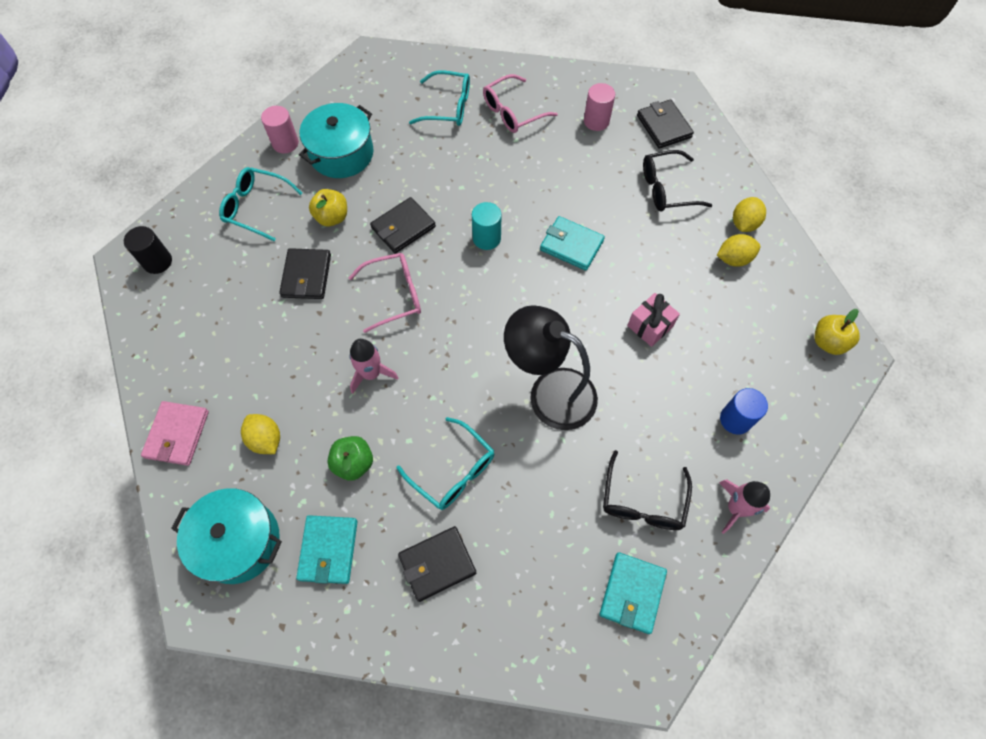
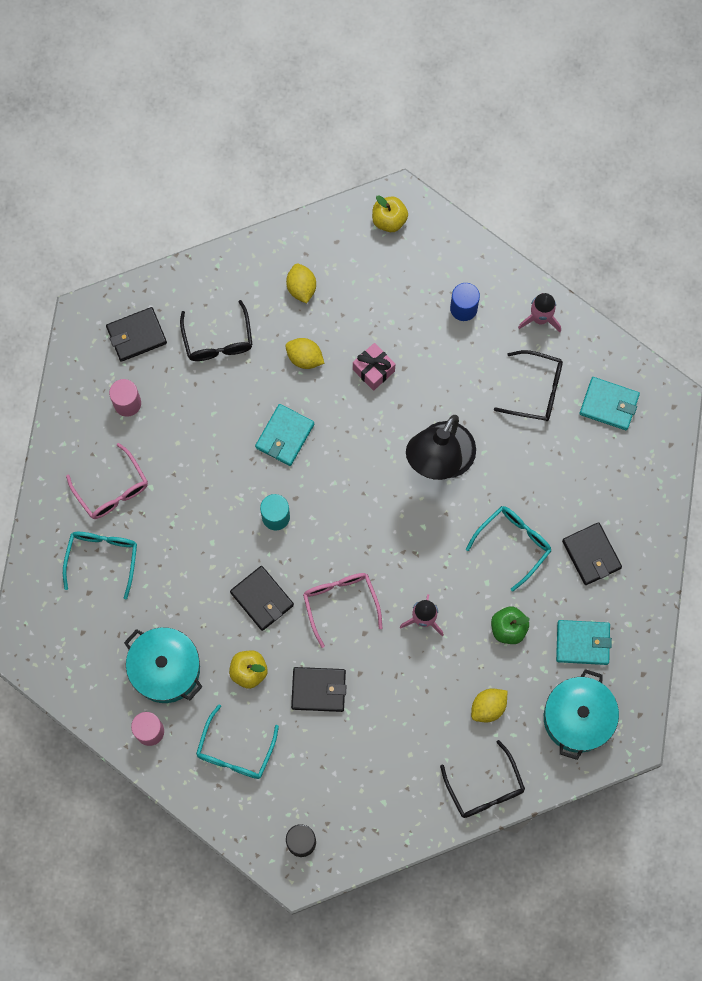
camera: 90 degrees left, 10 degrees up
(177, 434) = (484, 787): pink wallet -> black glasses
(744, 224) = (261, 273): yellow lemon -> yellow lemon (304, 358)

